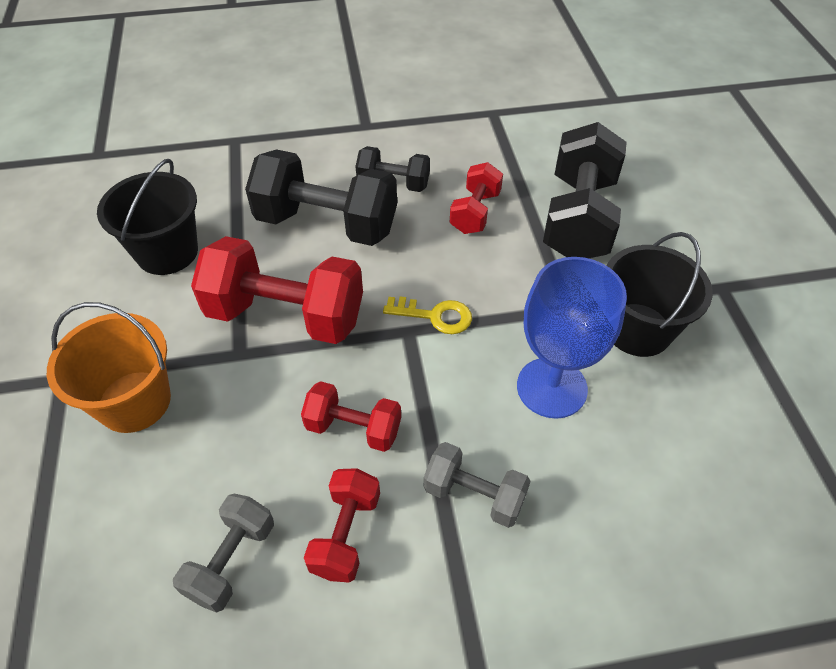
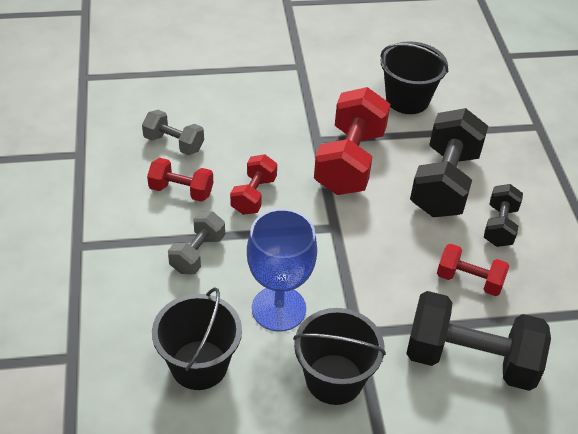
camera: 90 degrees right, 5 degrees down
(134, 401) = (282, 97): orange bucket -> none
(435, 316) = (349, 244): yellow key -> none
(662, 473) = (199, 365): none -> black bucket

